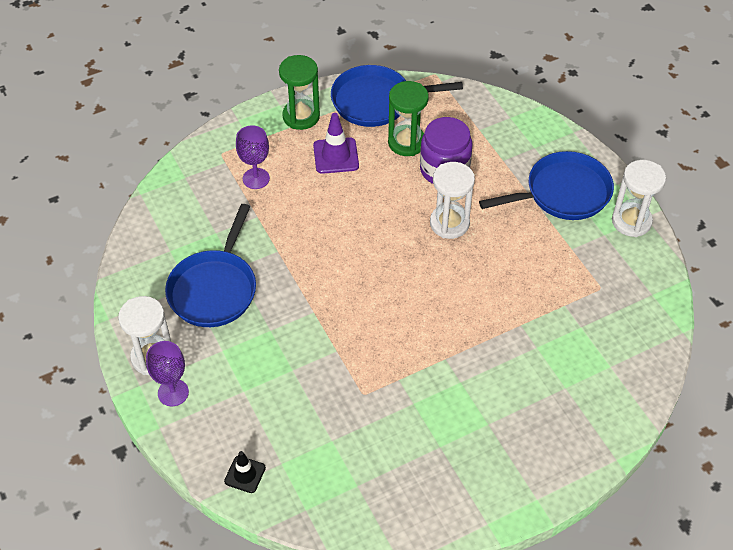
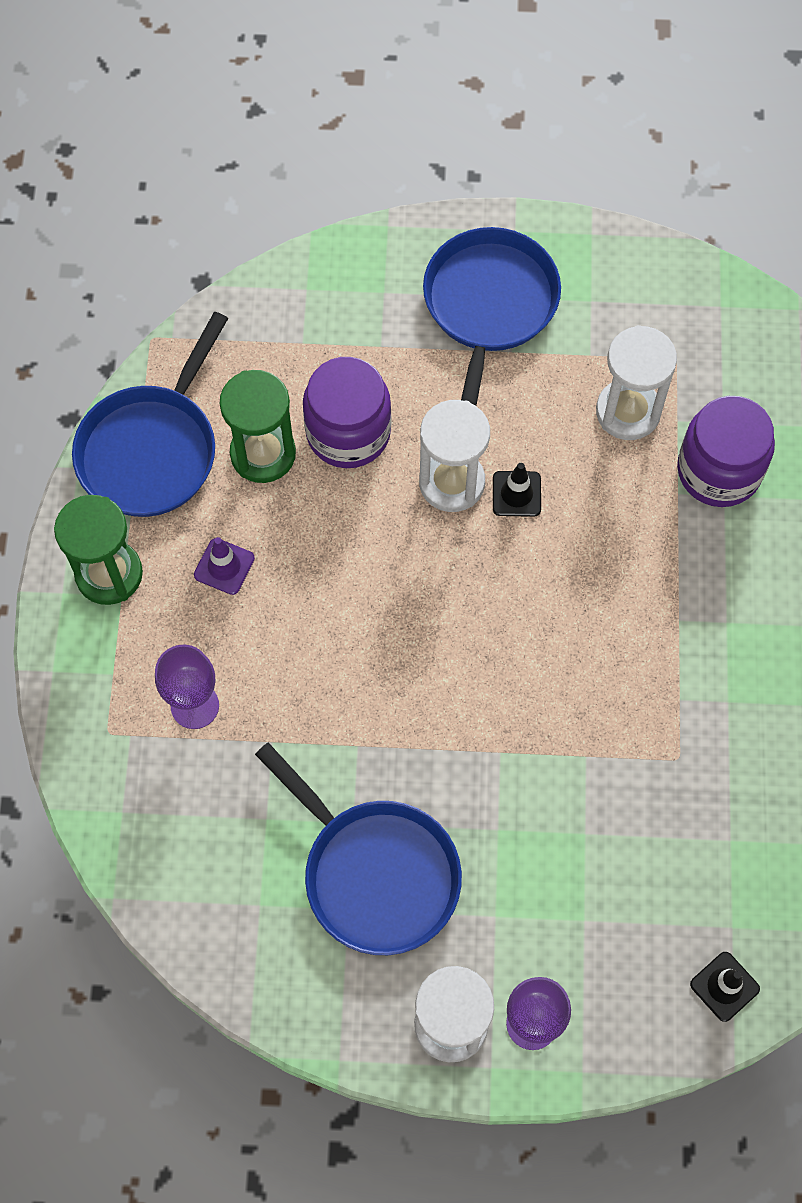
camera: 60 degrees left, 15 degrees up
(336, 156) = (224, 566): purple traffic cone -> purple traffic cone, size x0.65
(464, 253) = (516, 494): none -> black traffic cone
(549, 338) = (718, 470): none -> purple jar
(631, 221) = (589, 254): white hourglass -> white hourglass (628, 412)

